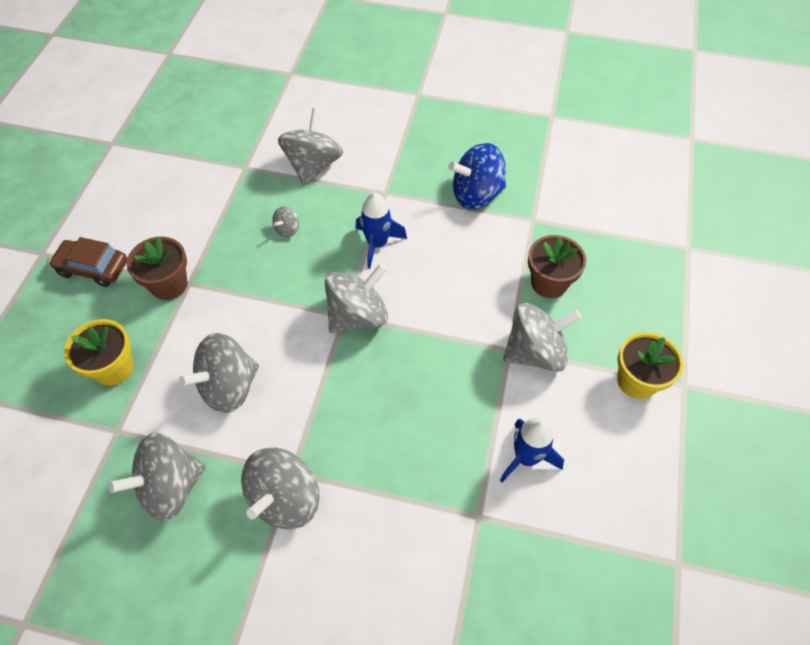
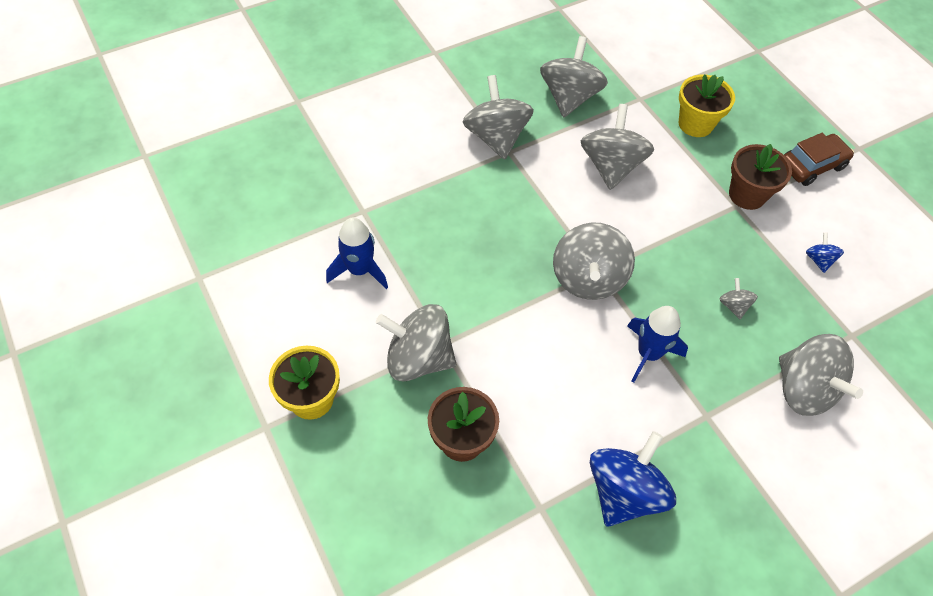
camera: 135 degrees right, 0 degrees up
(195, 213) = (818, 260): none -> blue spinning top
(535, 352) = (418, 358): grey spinning top -> grey spinning top turned 75 degrees clockwise

